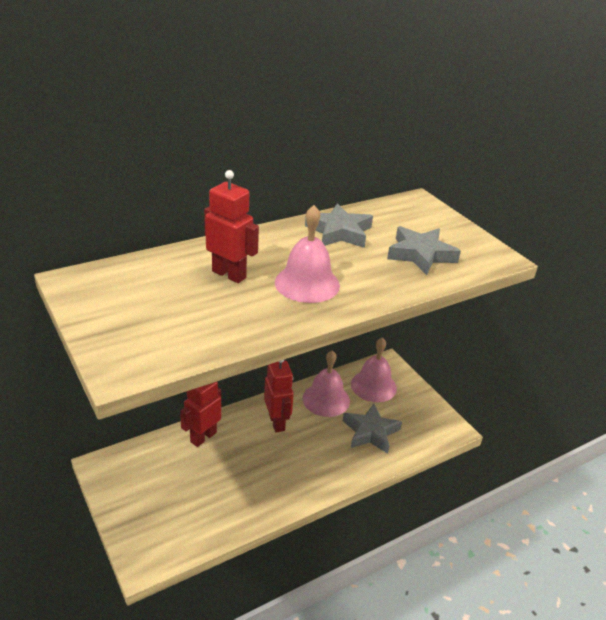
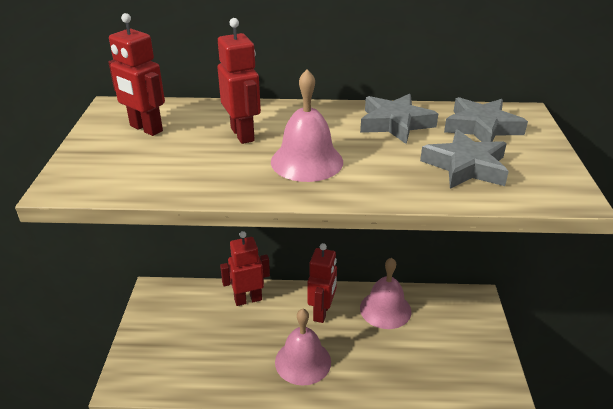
camera: 35 degrees right, 0 degrees up
(133, 293) = (146, 129): none -> red robot
(370, 432) = (408, 359): grey star -> grey star (482, 127)
(373, 386) = (445, 314): pink bell -> pink bell (303, 361)

